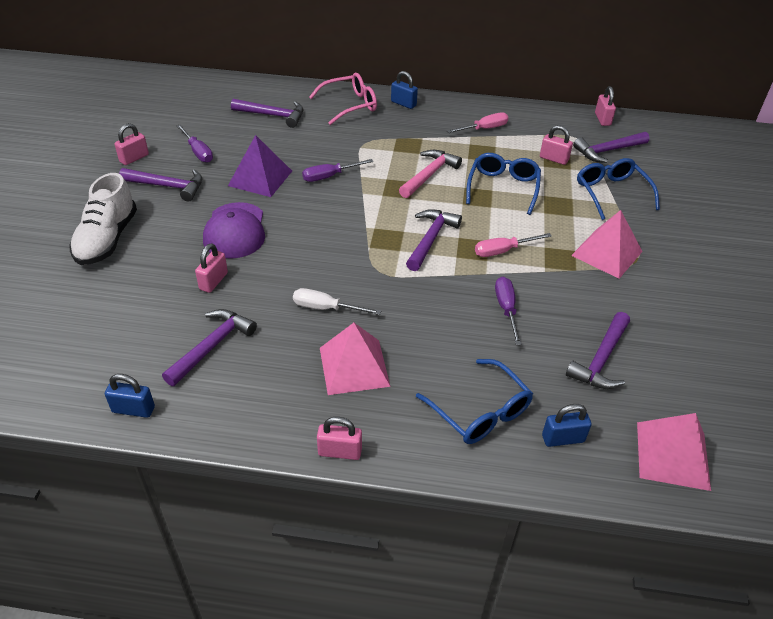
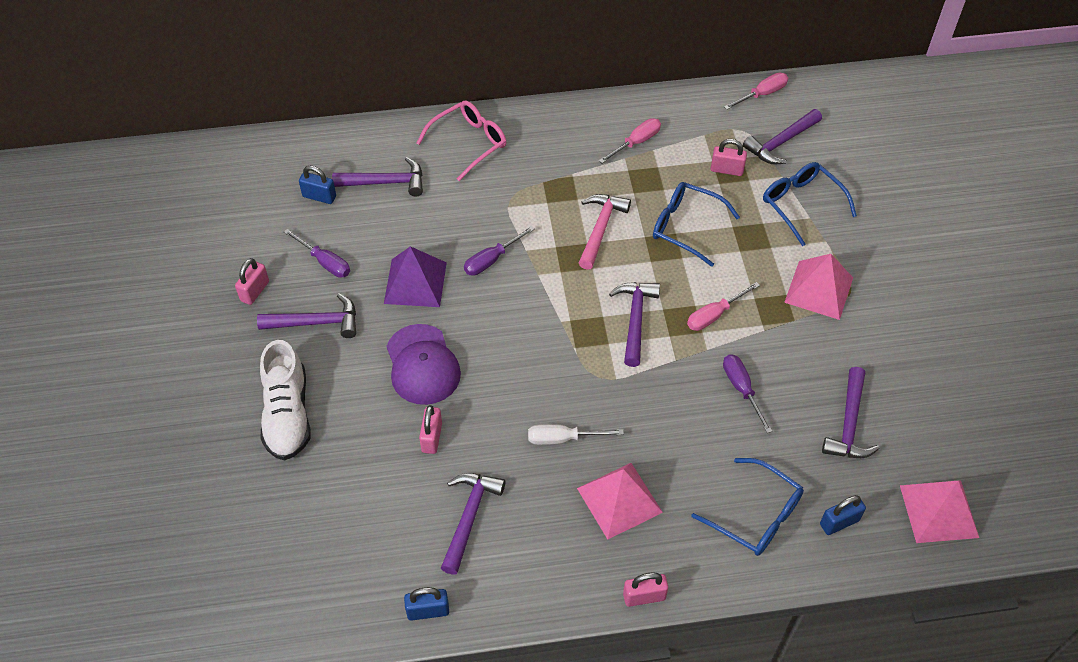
camera: 15 degrees left, 10 degrees up
(403, 103) = (530, 125): blue padlock -> blue padlock (319, 196)
(503, 188) = (686, 227): blue glasses -> blue glasses turned 60 degrees counterclockwise
(602, 119) = (762, 94): pink padlock -> pink screwdriver

